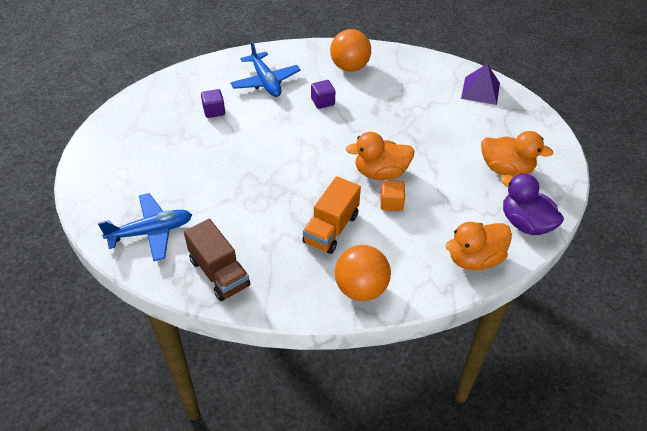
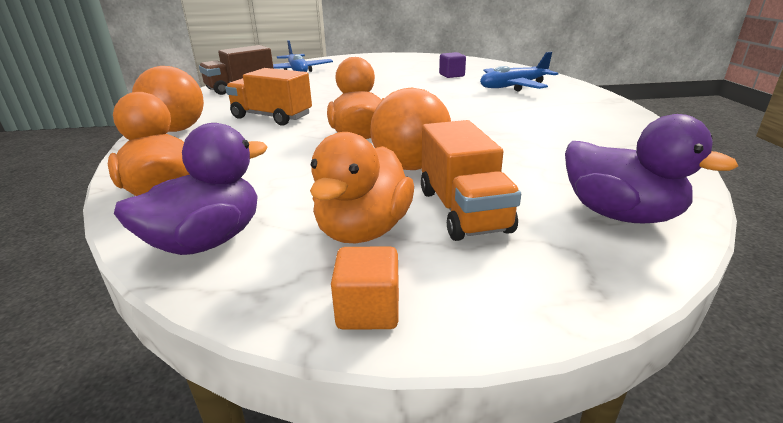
camera: 90 degrees right, 20 degrees down
(322, 102) = (492, 108): purple cube -> none
(349, 67) = (583, 117): orange ball -> orange ball (410, 166)
(391, 203) = (301, 141): orange cube -> orange cube (368, 310)
(480, 90) = (620, 214): purple pyramid -> purple duck
(483, 135) = (463, 210): none -> orange truck

